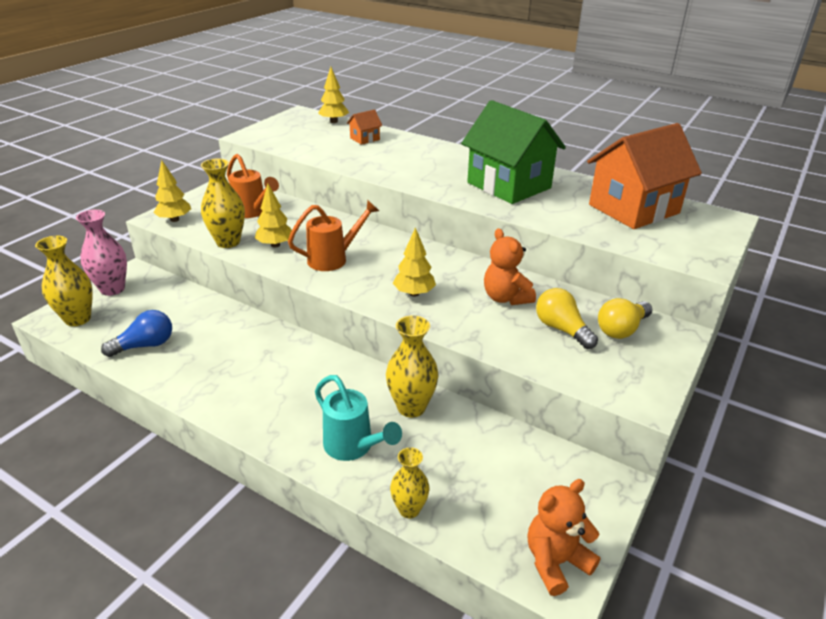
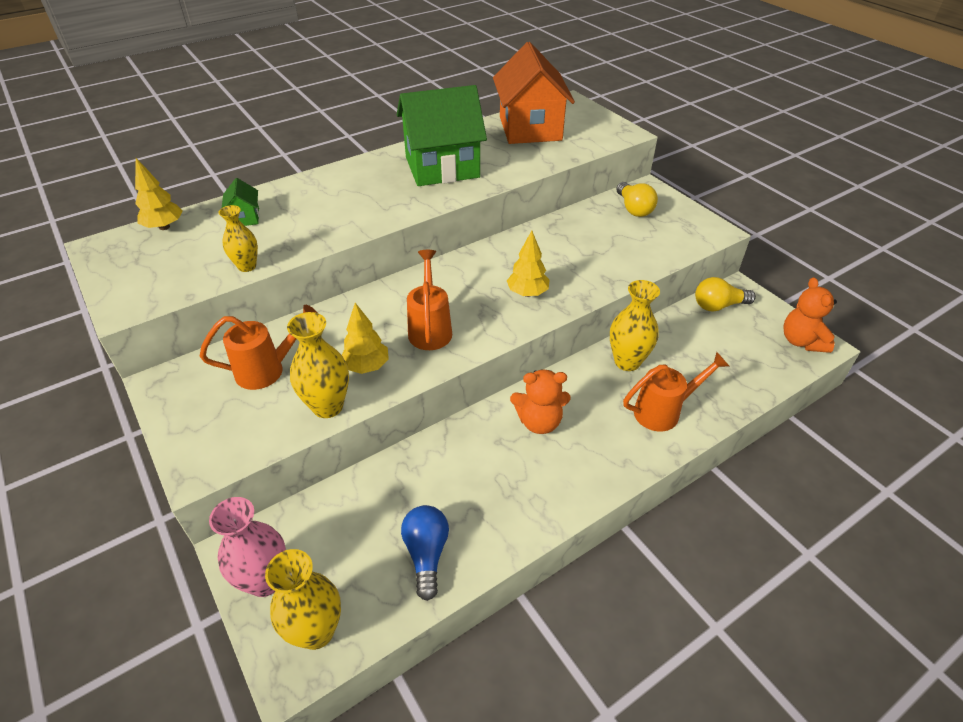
camera: 65 degrees left, 10 degrees up
(174, 219) = (220, 451): yellow tree -> none
(353, 447) = (663, 411): turquoise watering can -> orange watering can
(364, 139) = (245, 218): orange house -> green house
(409, 509) = (741, 397): yellow vase -> yellow vase (247, 266)
(506, 298) = (564, 245): orange teddy bear -> orange teddy bear (539, 422)
(562, 329) = (621, 234): yellow light bulb -> yellow light bulb (718, 306)

